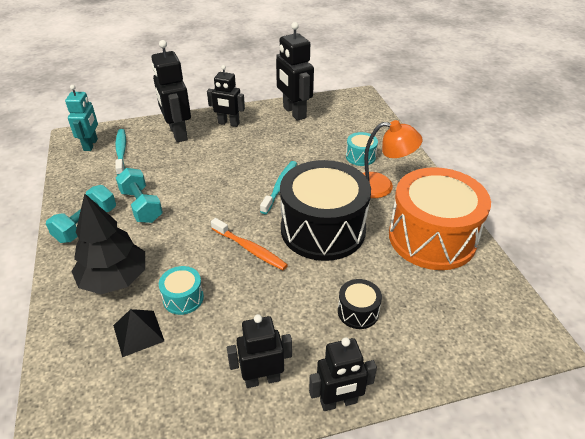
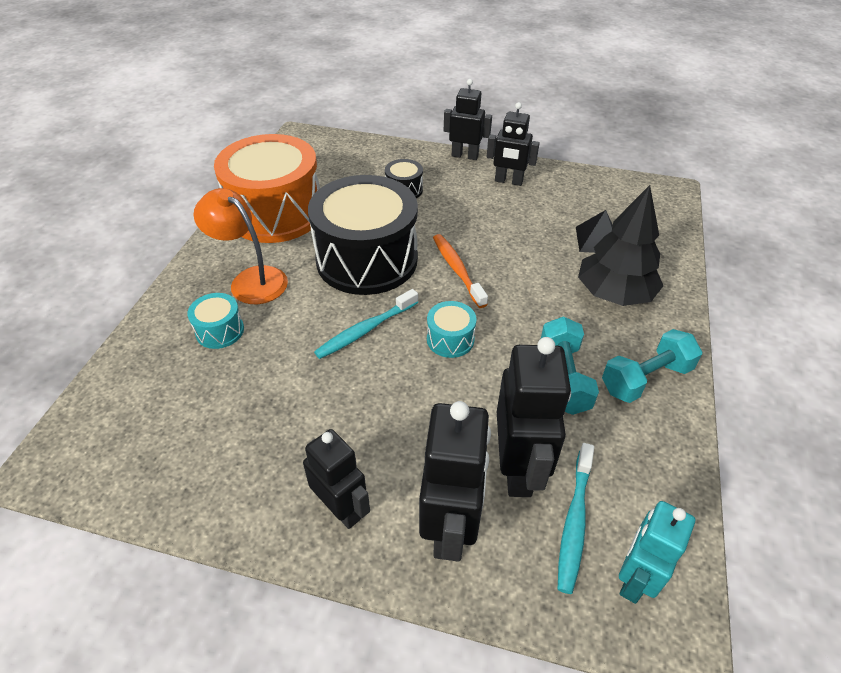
camera: 150 degrees left, 5 degrees up
(183, 298) = (547, 251): turquoise drum -> turquoise drum (450, 339)
(294, 112) = (204, 479): black robot -> black robot (518, 468)

